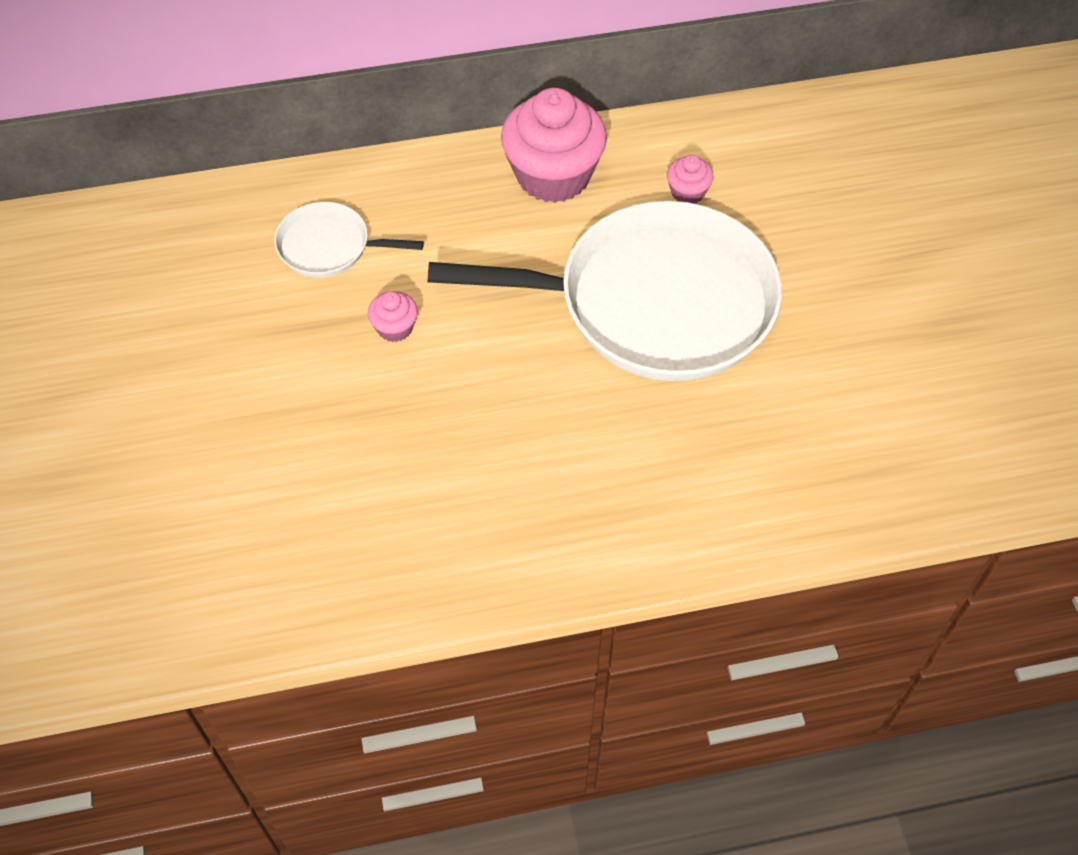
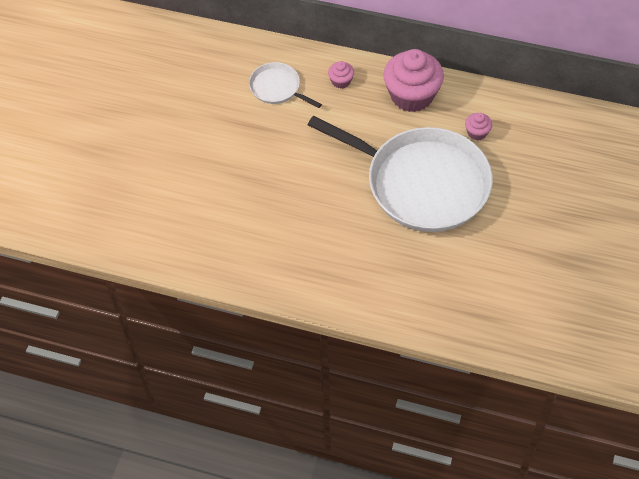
camera: 30 degrees right, 0 degrees up
(395, 328) = (285, 142): pink cupcake -> pink cupcake (341, 81)

